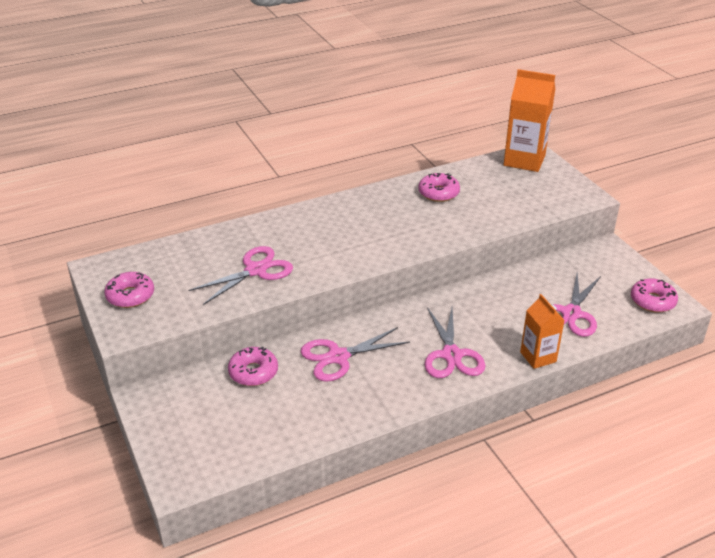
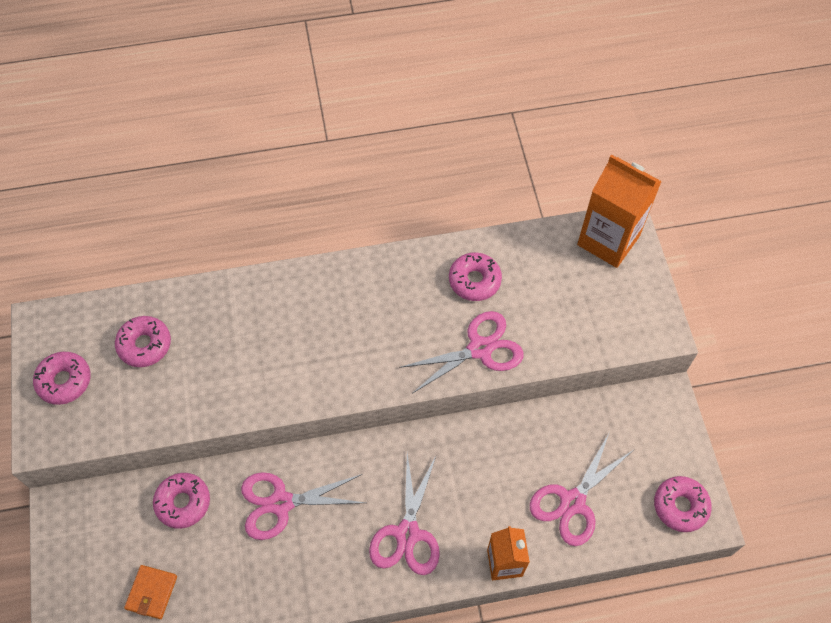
camera: 15 degrees right, 25 degrees up
(192, 265) = (145, 345): none -> pink donut
(248, 433) = (152, 592): none -> orange wallet
(256, 270) = (212, 372): pink scissors -> pink scissors (480, 349)

